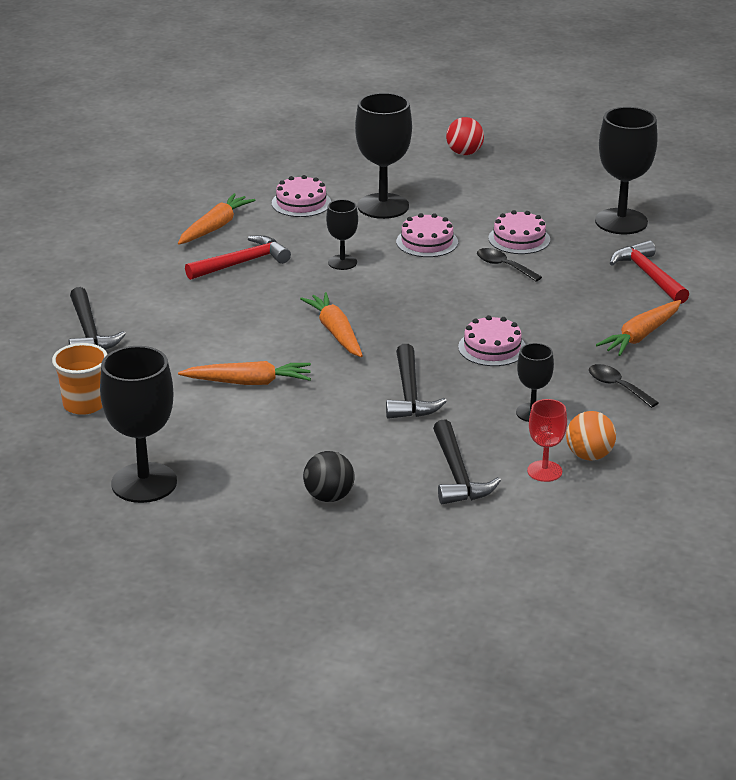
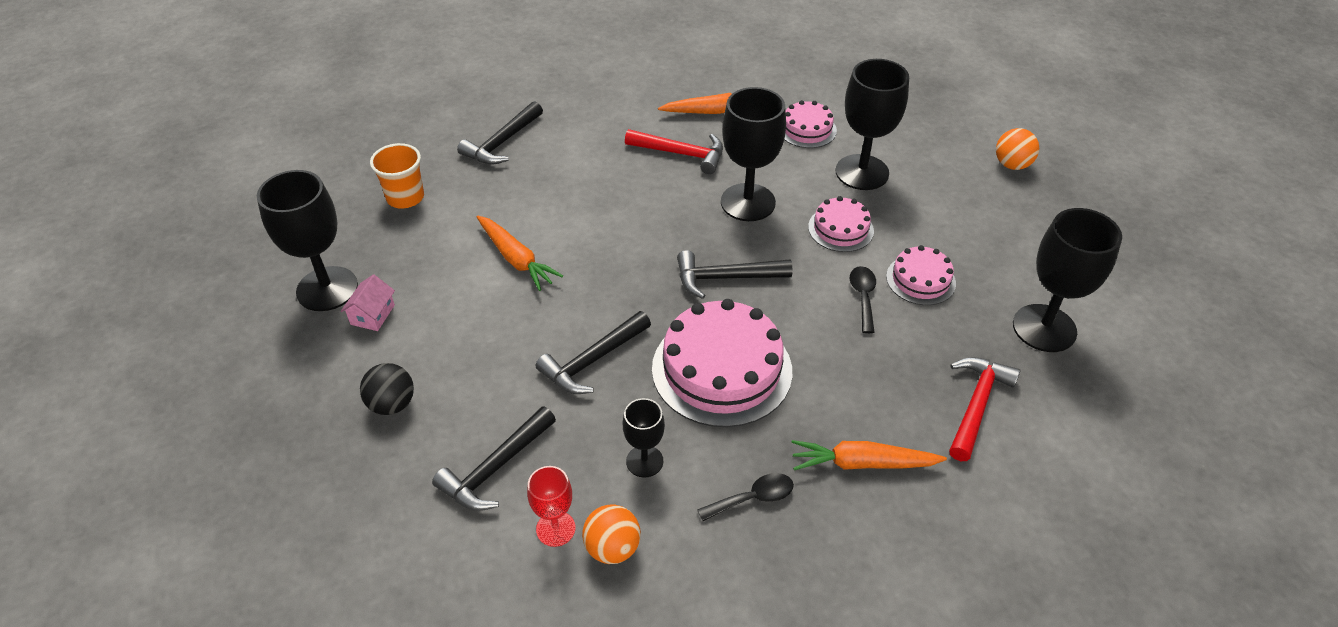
camera: 50 degrees right, 15 degrees up
(211, 471) = (372, 315): none -> pink house
(336, 332) = (639, 261): orange carrot -> none
(342, 262) = (748, 202): black goblet -> black goblet, size x1.86
(407, 307) = (725, 278): none -> black hammer
(464, 153) = (1012, 165): red ball -> orange ball
(492, 348) = (722, 369): pink cake -> pink cake, size x1.88
(617, 386) = (753, 498): black spoon -> black spoon turned 60 degrees clockwise

